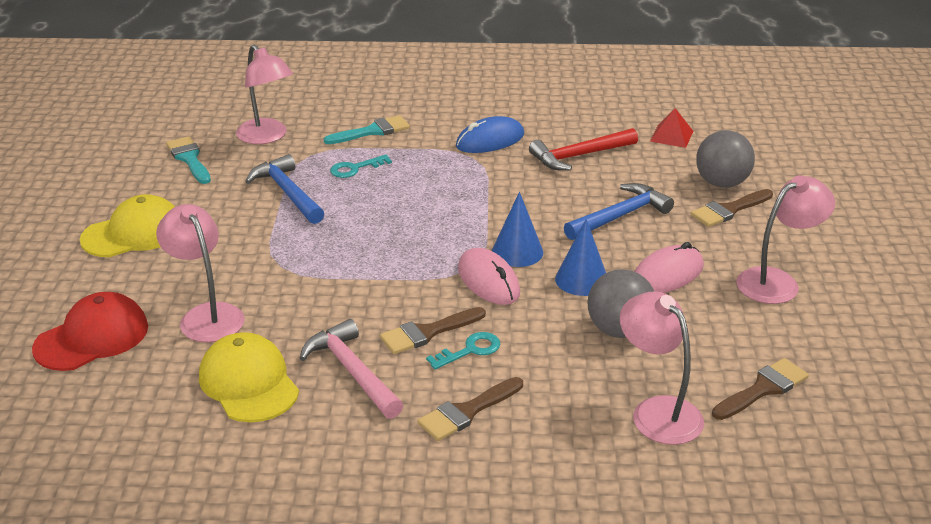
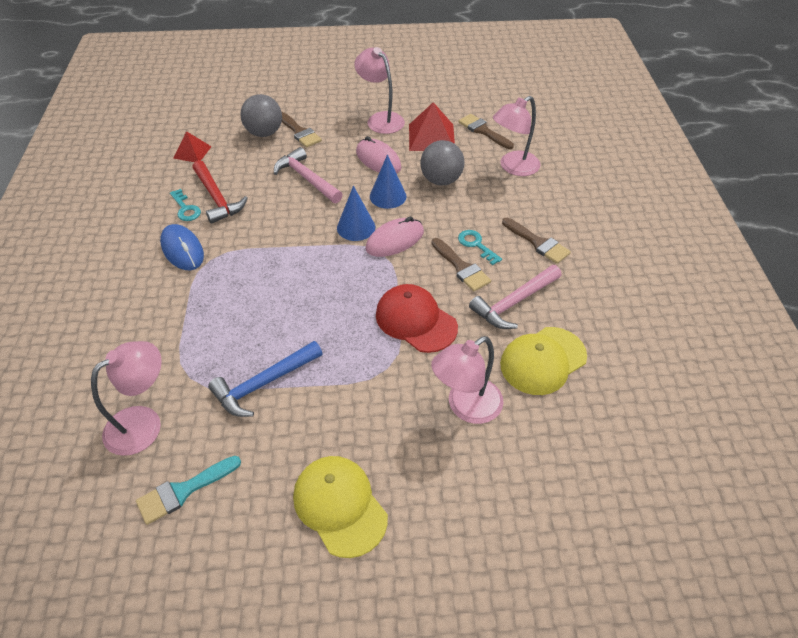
camera: 95 degrees left, 15 degrees up
(92, 337) = (515, 490): red cap -> red cap (415, 320)
(355, 168) = (222, 338): turquoise key -> turquoise key (186, 209)
(372, 131) = (149, 333): turquoise brush -> none
(620, 216) = (307, 178): blue hammer -> pink hammer
(734, 329) = (431, 137): none -> red pyramid

